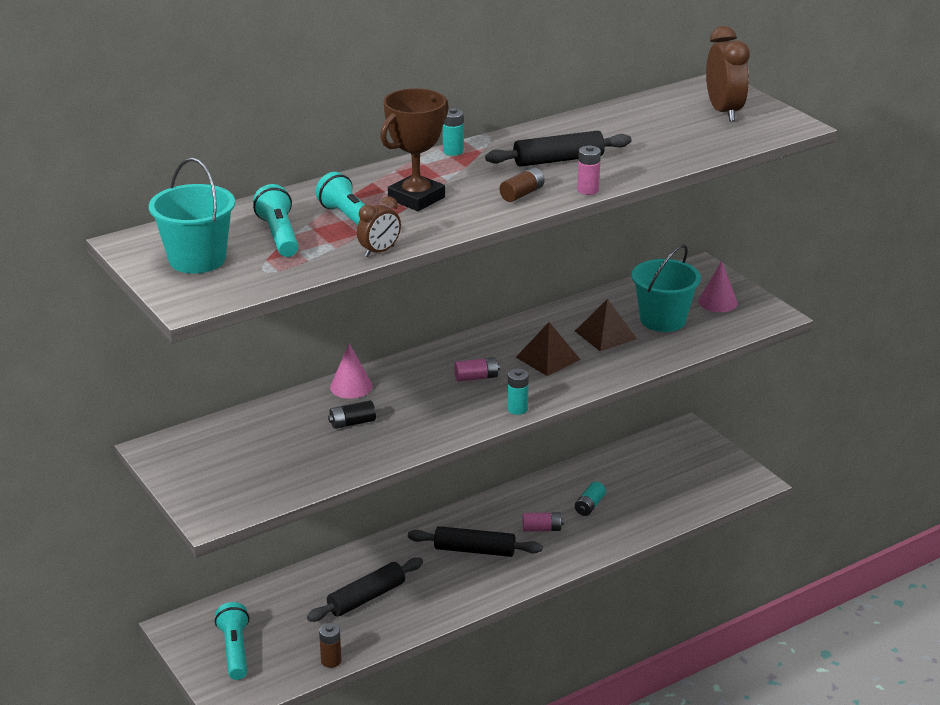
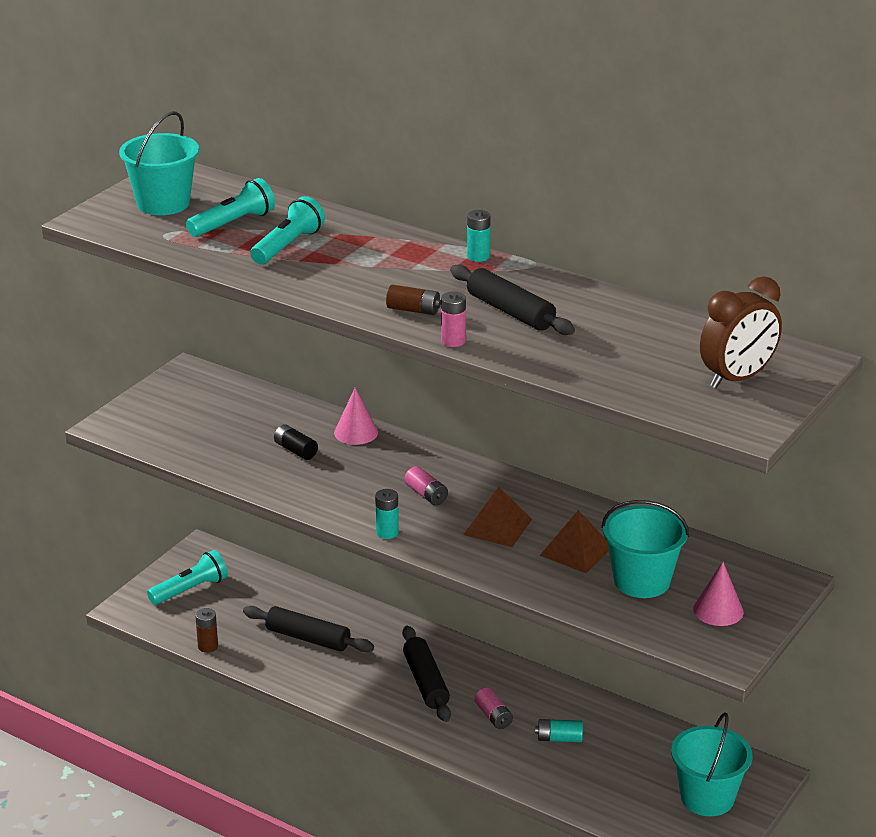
camera: 65 degrees right, 0 degrees up
(379, 251) = (236, 272): brown clock -> none
(416, 198) = (358, 263): brown trophy -> none
(696, 462) = (707, 797): none -> turquoise bucket

